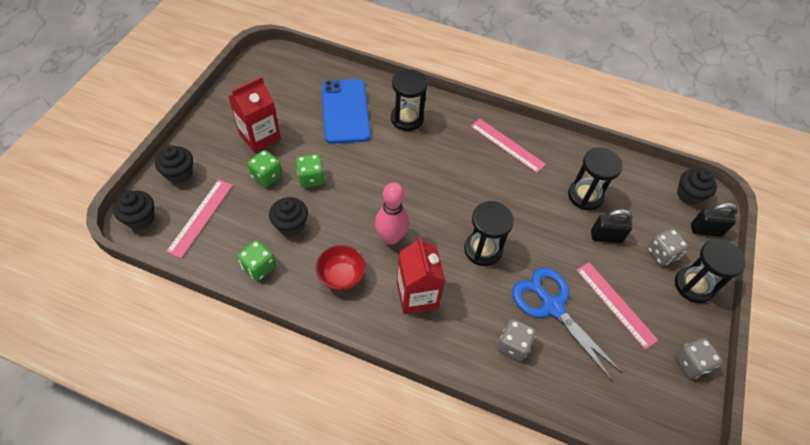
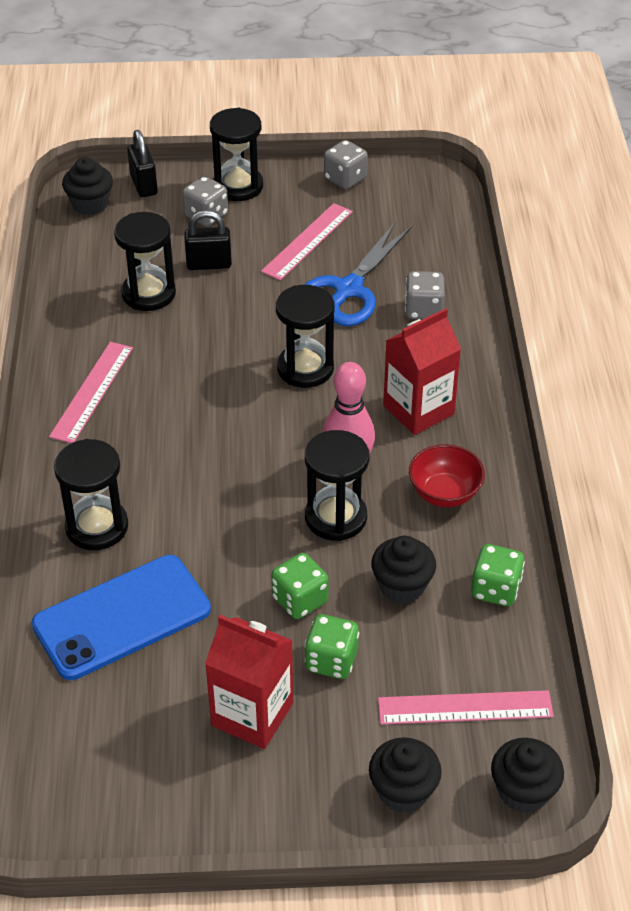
camera: 110 degrees left, 10 degrees down
(355, 215) = (336, 517): none -> black hourglass
(606, 236) = (209, 264): black padlock -> black padlock turned 75 degrees counterclockwise

